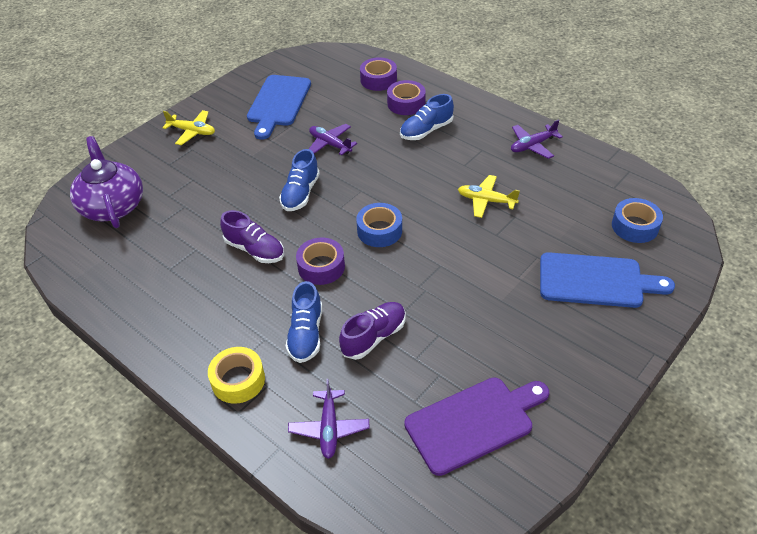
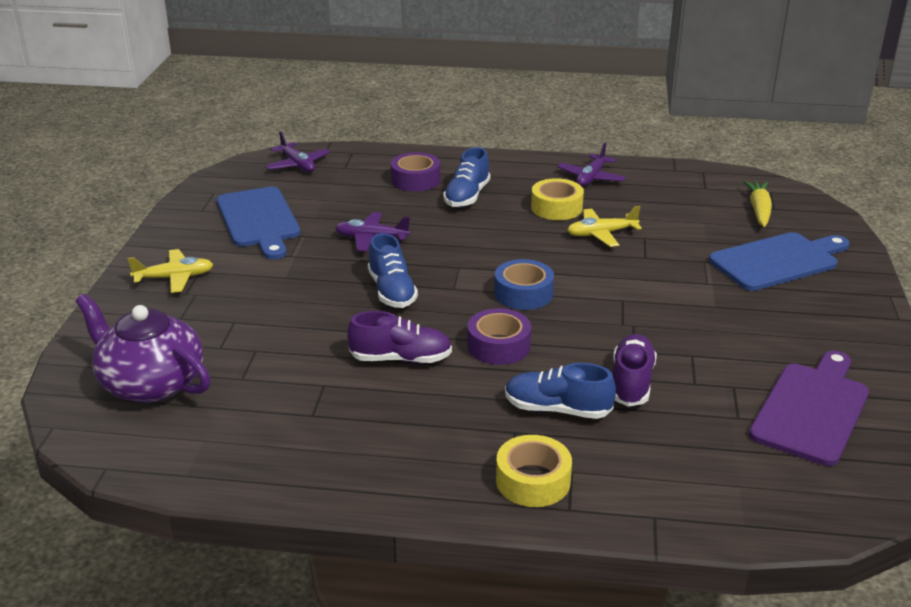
camera: 35 degrees left, 15 degrees down
(306, 334) = (557, 409): blue shoe -> blue shoe turned 135 degrees clockwise
(329, 428) = (684, 477): purple plane -> purple plane (297, 165)
(378, 80) = (357, 168): purple tape -> none
(478, 164) = (556, 207): none -> yellow tape
(635, 226) = (759, 210): blue tape -> yellow carrot

